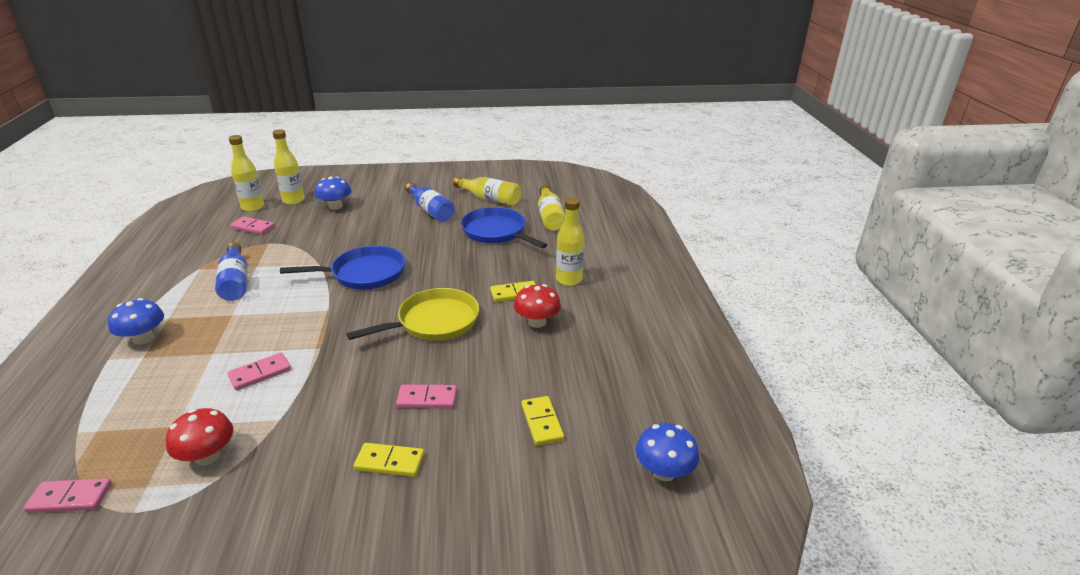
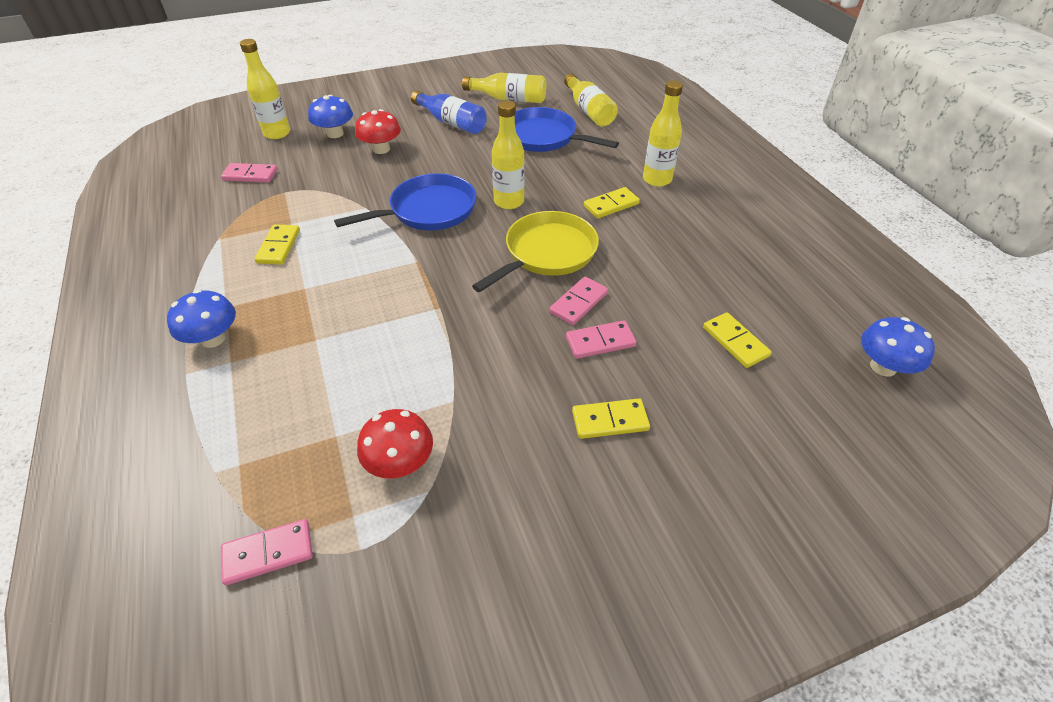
camera: 15 degrees left, 15 degrees up
(235, 281) = (278, 246): blue bottle -> yellow domino
(253, 207) = (231, 149): yellow bottle -> yellow bottle (509, 202)
(260, 373) = (391, 352): pink domino -> pink domino (579, 303)
(537, 322) = (656, 233): red mushroom -> red mushroom (381, 149)

